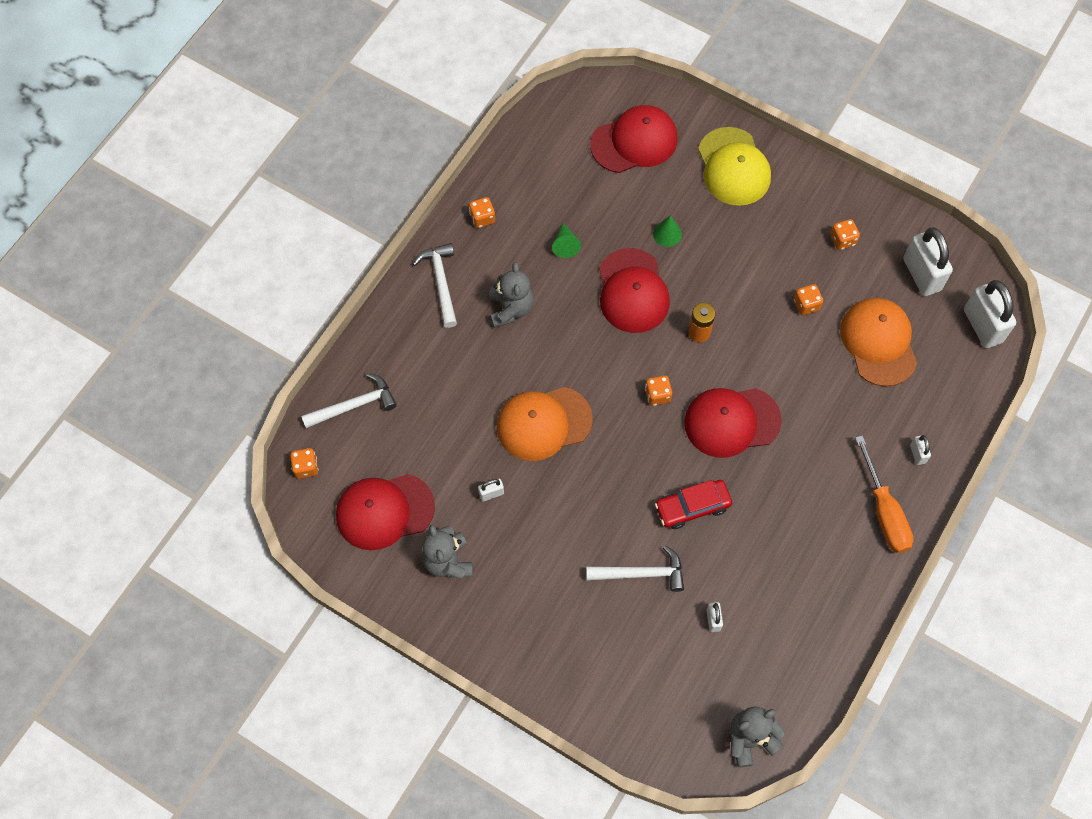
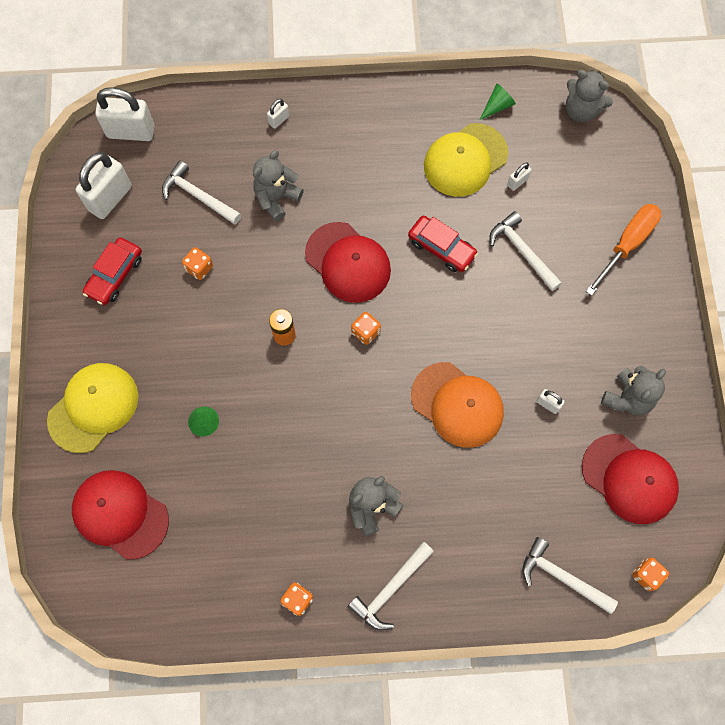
camera: 125 degrees left, 5 degrees up
(565, 245) = (274, 503): green cone -> green cone (497, 106)
(632, 291) = (282, 413): red cap -> none
(767, 589) = (465, 160): none -> yellow cap
(835, 403) = (276, 198): none -> grey teddy bear
(842, 240) = (115, 275): orange dice -> red car
(878, 342) = (198, 196): orange cap -> white hammer
(884, 511) = (344, 117): orange screwdriver -> orange screwdriver (627, 244)
(982, 326) = (131, 132): white padlock -> white padlock turned 60 degrees clockwise

